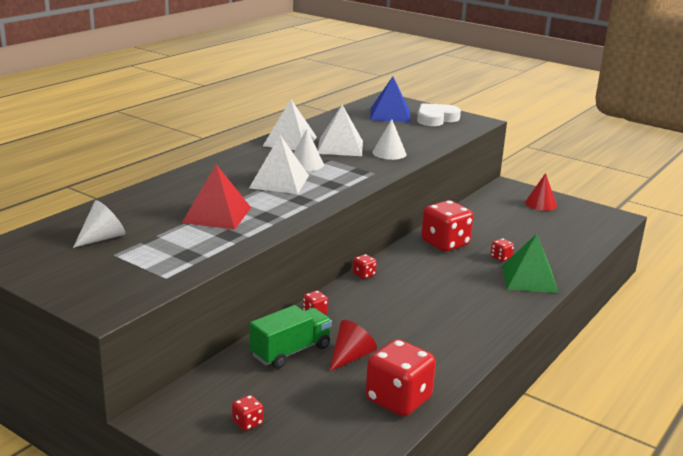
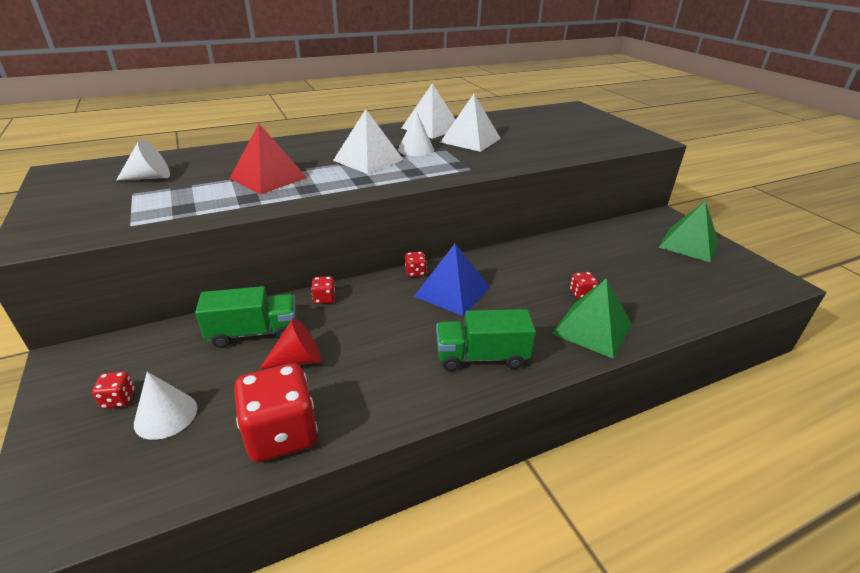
camera: 30 degrees right, 10 degrees up
(389, 153) = (512, 153): white cone -> white cone (166, 415)
(390, 115) = (560, 120): blue pyramid -> blue pyramid (452, 291)
(436, 119) = (605, 131): white heart -> none
(445, 243) = (533, 261): red dice -> none
(476, 316) = (481, 357): none -> green truck
(540, 204) = (688, 244): red cone -> green pyramid

